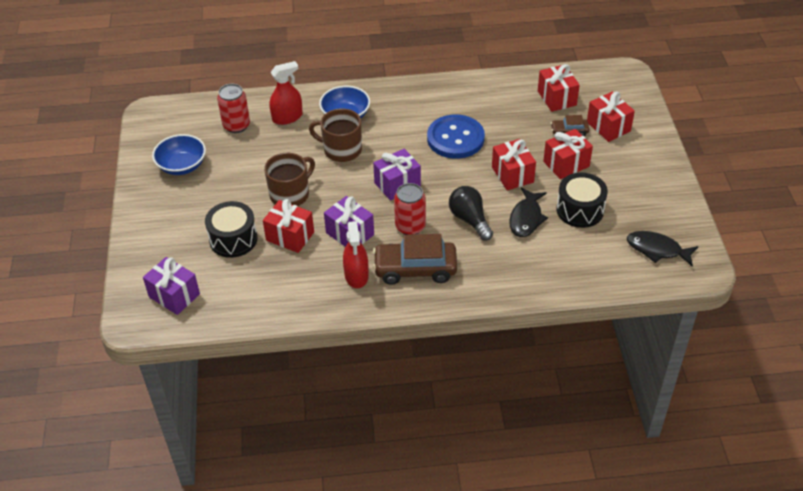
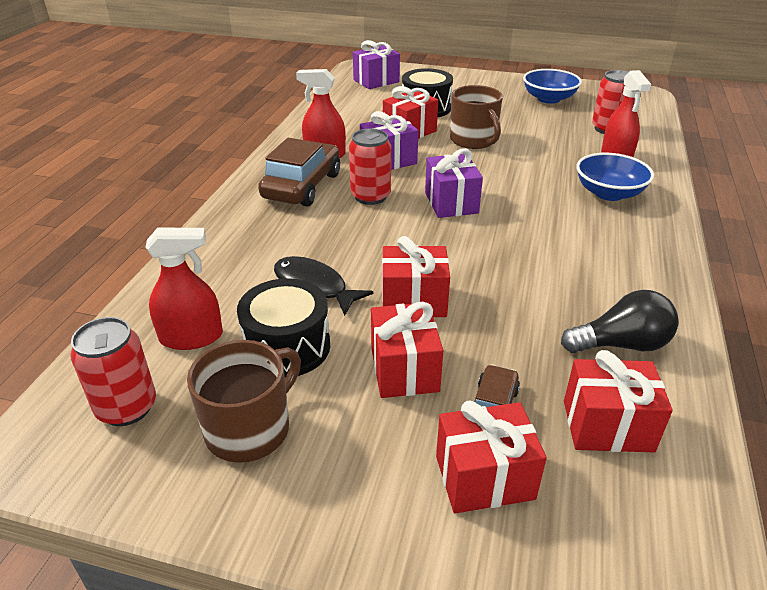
camera: 110 degrees right, 10 degrees down
(341, 150) = (538, 179): brown mug -> brown mug (250, 429)
(455, 138) = (525, 268): blue button -> none
(470, 220) = (349, 239): black light bulb -> black light bulb (621, 344)
(599, 250) = (191, 337): none -> red spray bottle
(657, 249) = (127, 407): black fish -> red can

